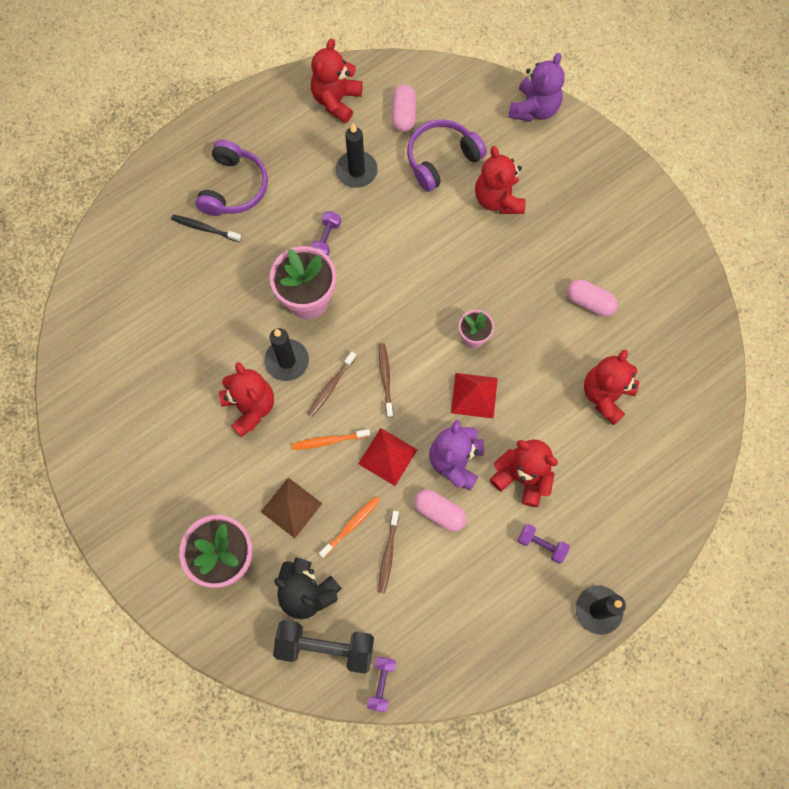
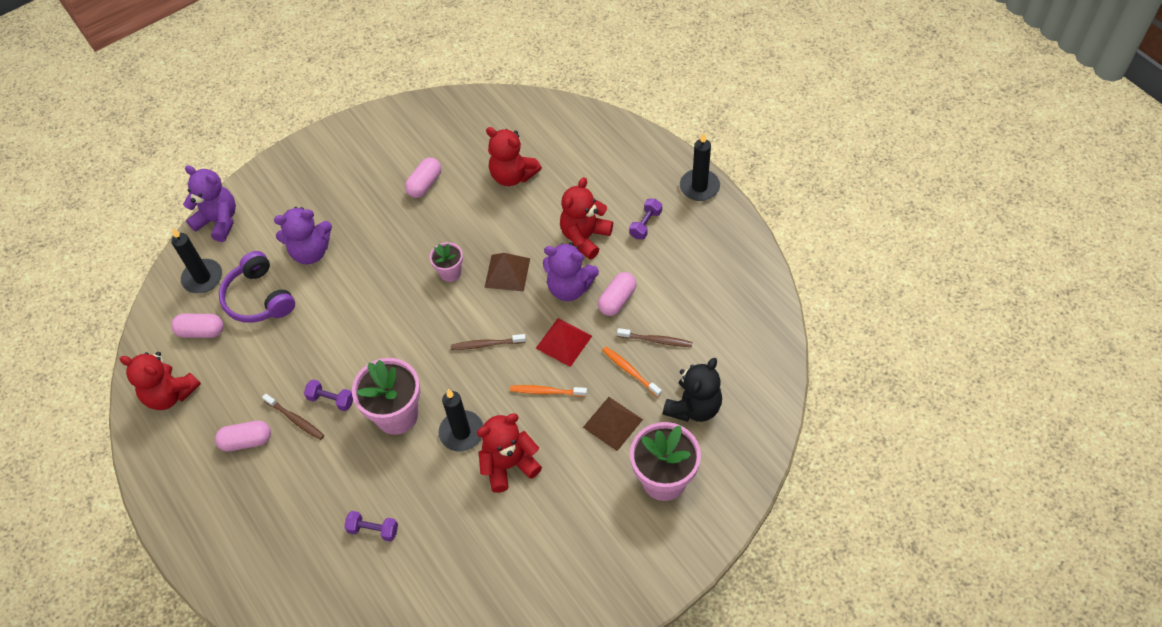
camera: 85 degrees left, 15 degrees down
(205, 228) = (301, 520): black toothbrush -> none
(234, 187) = (256, 492): purple headphones -> none
(286, 172) = (246, 441): none -> pink capsule
(325, 647) = (743, 390): black dumbbell -> none
(329, 441) = (547, 391): orange toothbrush -> orange toothbrush turned 105 degrees clockwise
(331, 387) = (491, 391): brown toothbrush -> brown toothbrush (295, 419)
(356, 171) = (258, 373): black candle -> black candle (203, 278)
(381, 683) = (772, 344): purple dumbbell -> purple dumbbell (373, 530)
(474, 395) = (507, 272): red pyramid -> brown pyramid
(498, 199) = (311, 252): red teddy bear -> purple teddy bear

